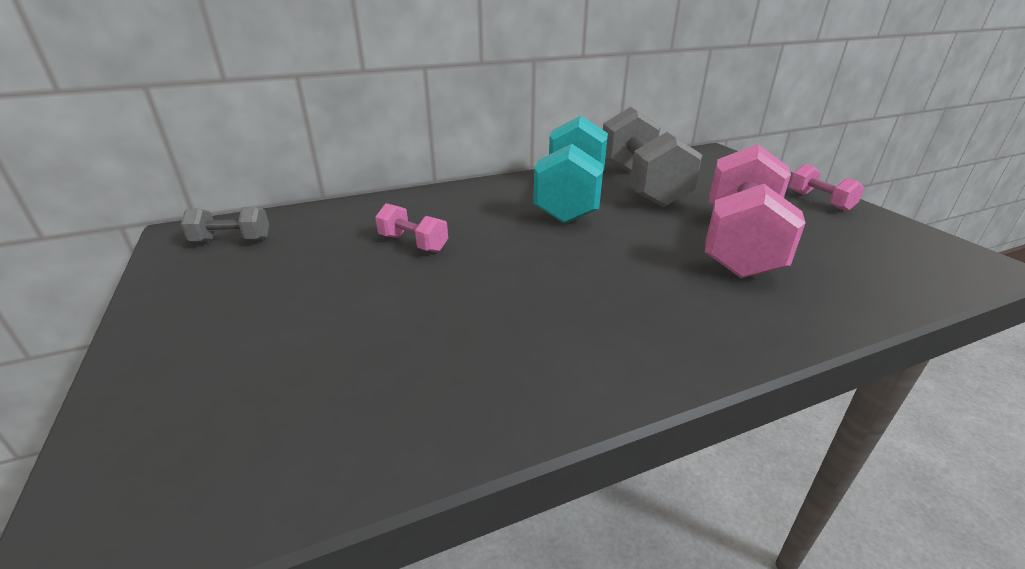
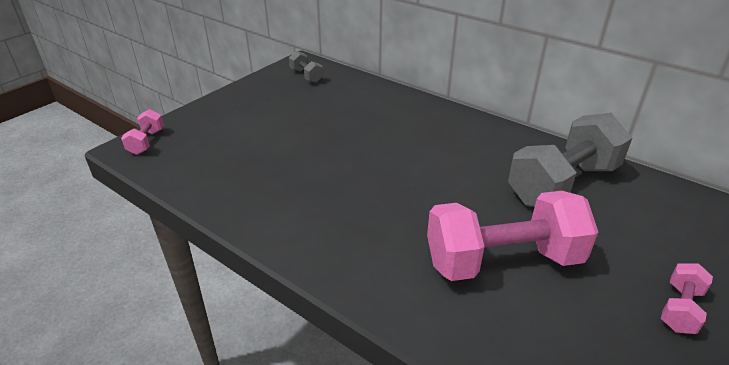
camera: 60 degrees right, 5 degrees up
(413, 243) = (354, 124): pink dumbbell -> pink dumbbell (146, 142)
(571, 198) = (487, 158): turquoise dumbbell -> none

